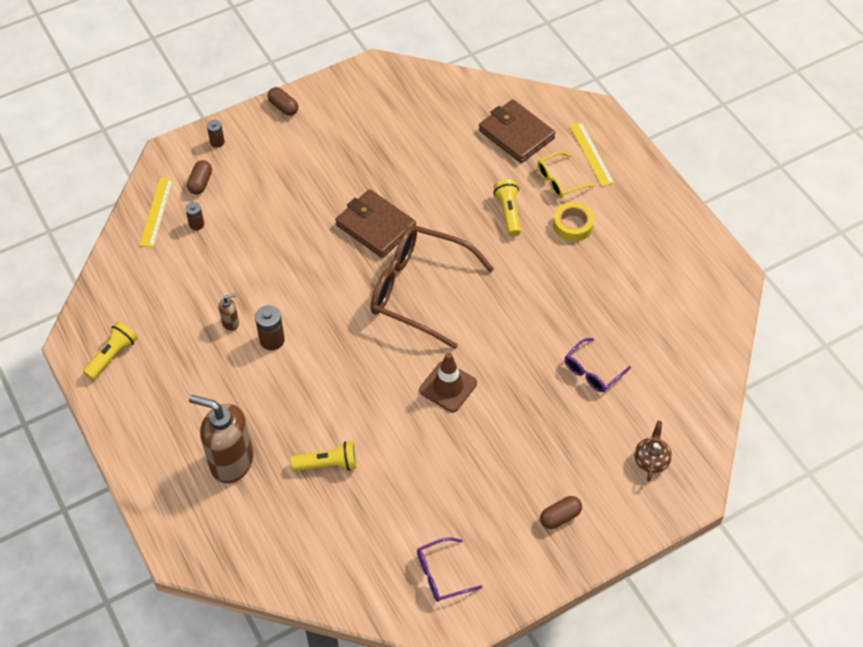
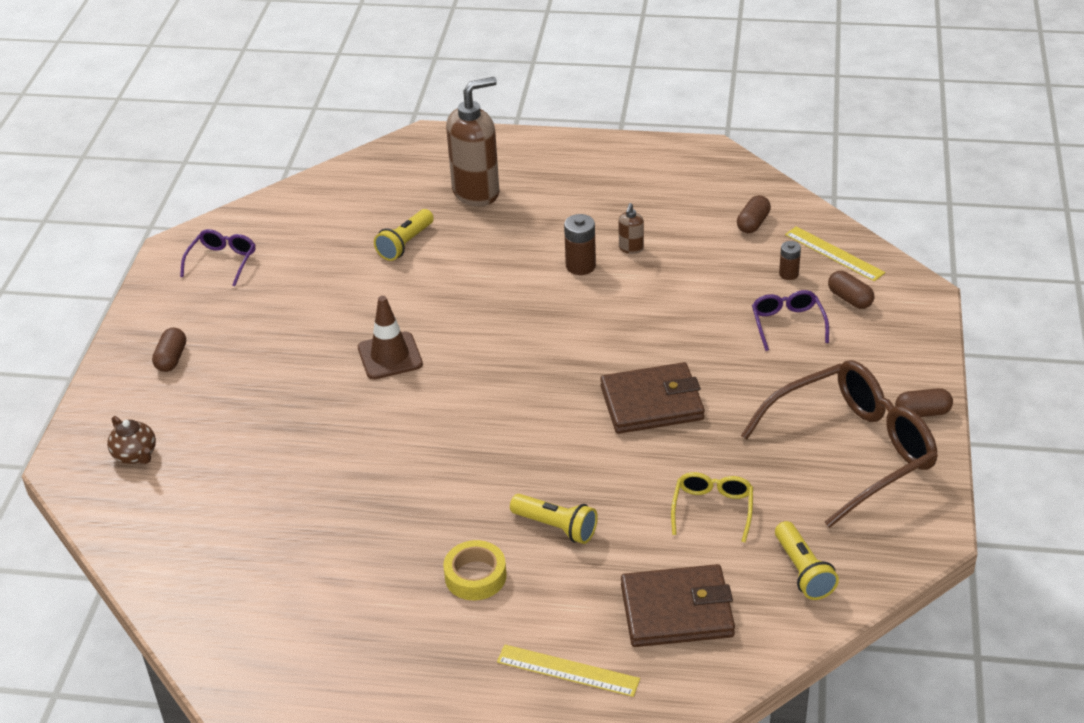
camera: 130 degrees right, 15 degrees down
(112, 356) = (670, 167): yellow flashlight -> yellow flashlight (803, 571)
(152, 271) = (753, 223): none -> brown capsule
(217, 142) = (906, 335): brown battery -> none
(420, 290) = (526, 394): brown glasses -> brown glasses (851, 451)
(559, 180) = (556, 607): yellow glasses -> yellow glasses (712, 510)
(592, 371) = (277, 472): purple glasses -> purple glasses (788, 324)

